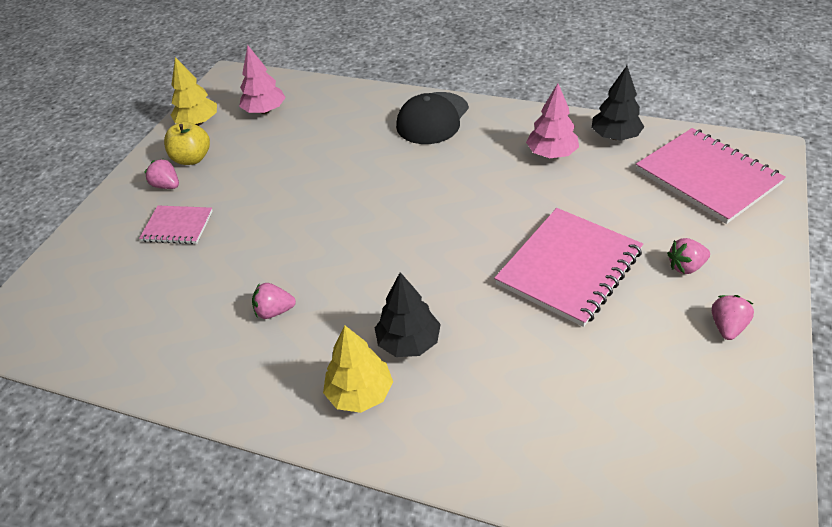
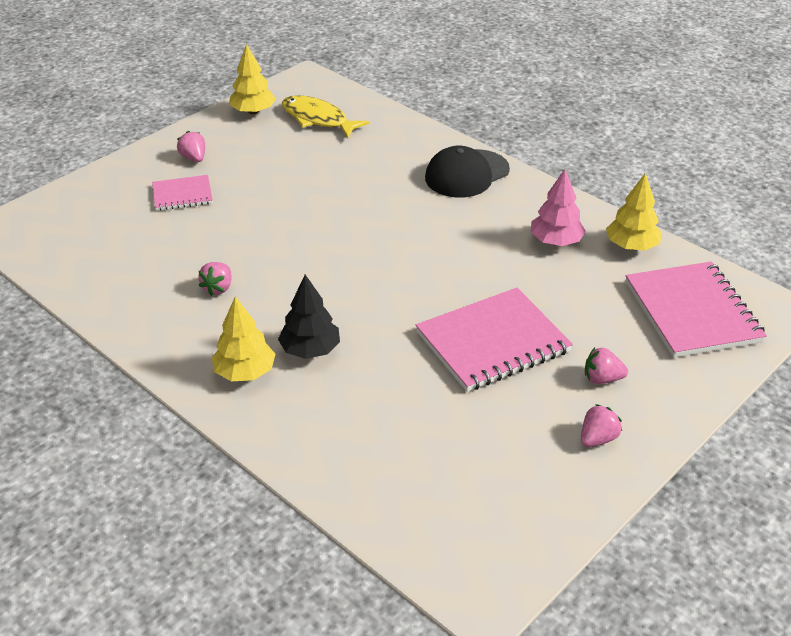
camera: 20 degrees right, 5 degrees down
(177, 226) = (182, 195): pink notebook -> pink notebook turned 45 degrees counterclockwise
(192, 159) = (229, 142): yellow apple -> none
(265, 111) = (318, 119): pink tree -> yellow fish
(274, 311) = (218, 288): pink strawberry -> pink strawberry turned 90 degrees counterclockwise
(615, 136) = (631, 246): black tree -> yellow tree

